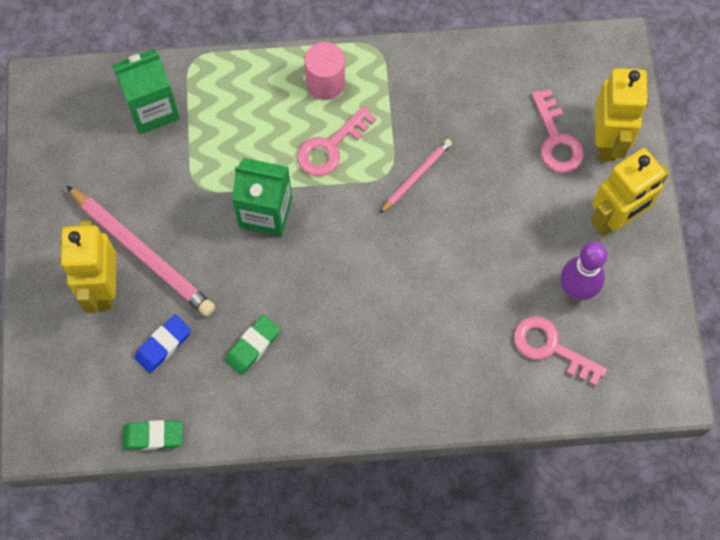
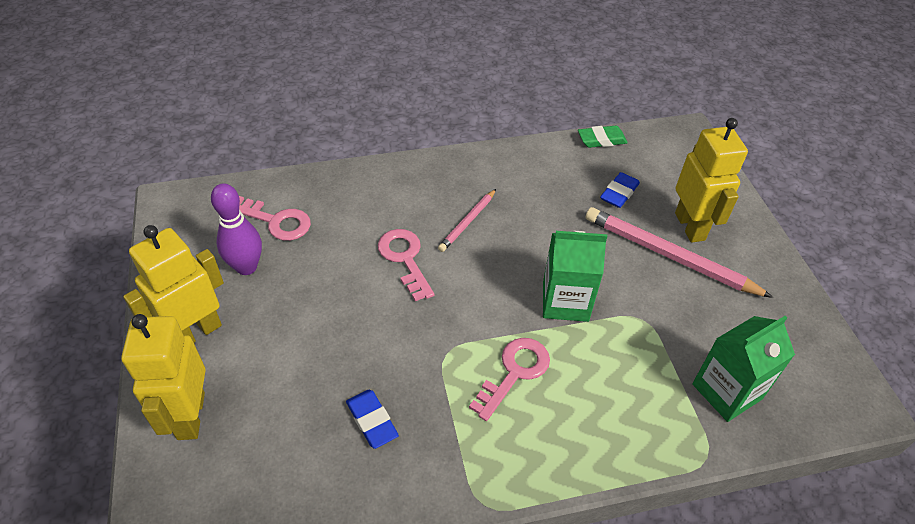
camera: 170 degrees right, 20 degrees down
(253, 346) = (542, 199): green eraser -> none
(325, 83) = (538, 447): pink cylinder -> none
(416, 176) = (414, 352): pink pencil -> pink pencil (467, 222)
(457, 119) = (372, 421): none -> blue eraser
(556, 139) = (252, 411): pink key -> pink key (405, 259)

